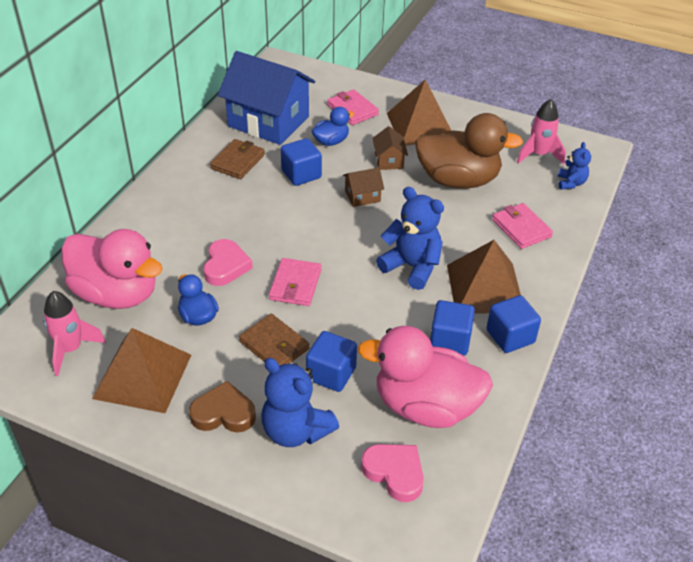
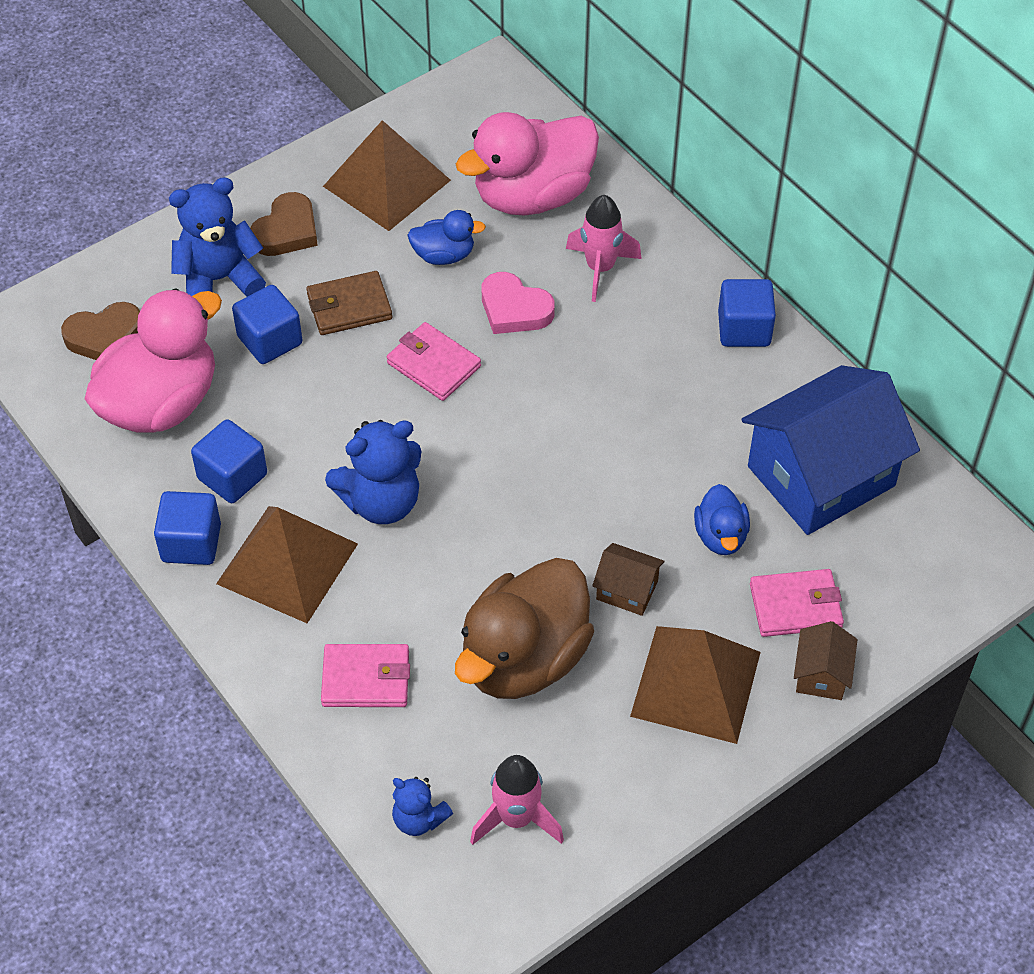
camera: 120 degrees right, 10 degrees up
(71, 349) = (468, 137): pink rocket -> pink rocket (600, 268)
(237, 162) = (733, 399): brown wallet -> none
(301, 174) = (658, 463): blue cube -> blue cube (744, 329)
(362, 196) = (562, 515): brown house -> brown house (821, 674)
(394, 473) = (105, 337): pink heart -> brown heart

